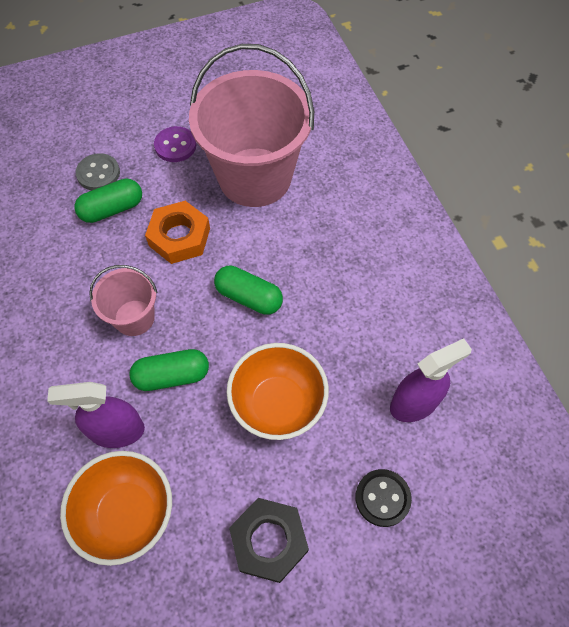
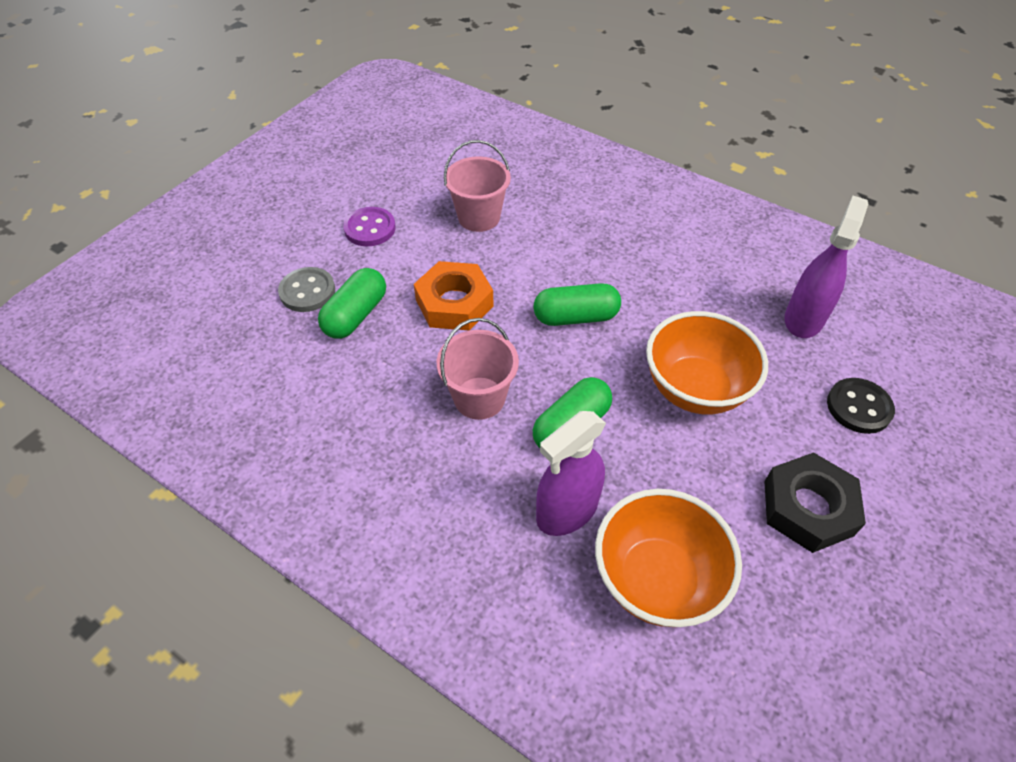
camera: 35 degrees left, 10 degrees down
(255, 177) = (479, 217): pink bucket -> pink bucket, size x0.49

